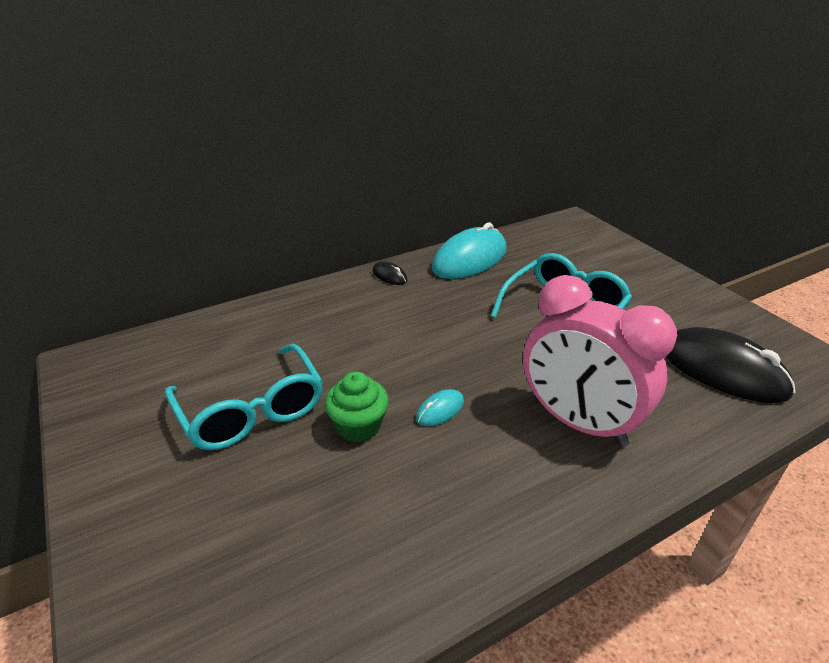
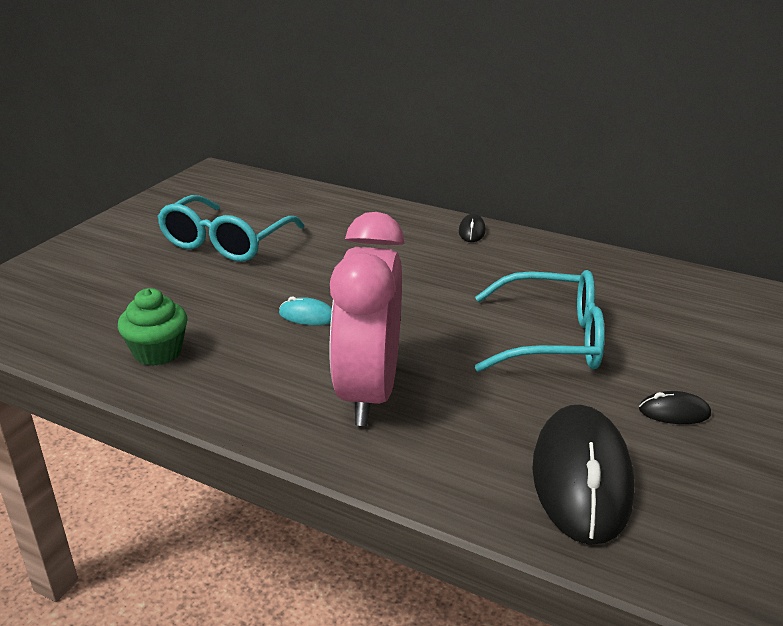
camera: 55 degrees right, 5 degrees down
(358, 426) = (251, 287): green cupcake -> green cupcake (157, 352)
(470, 259) = (566, 259): turquoise mouse -> none
(670, 306) = (674, 412): none -> black mouse

